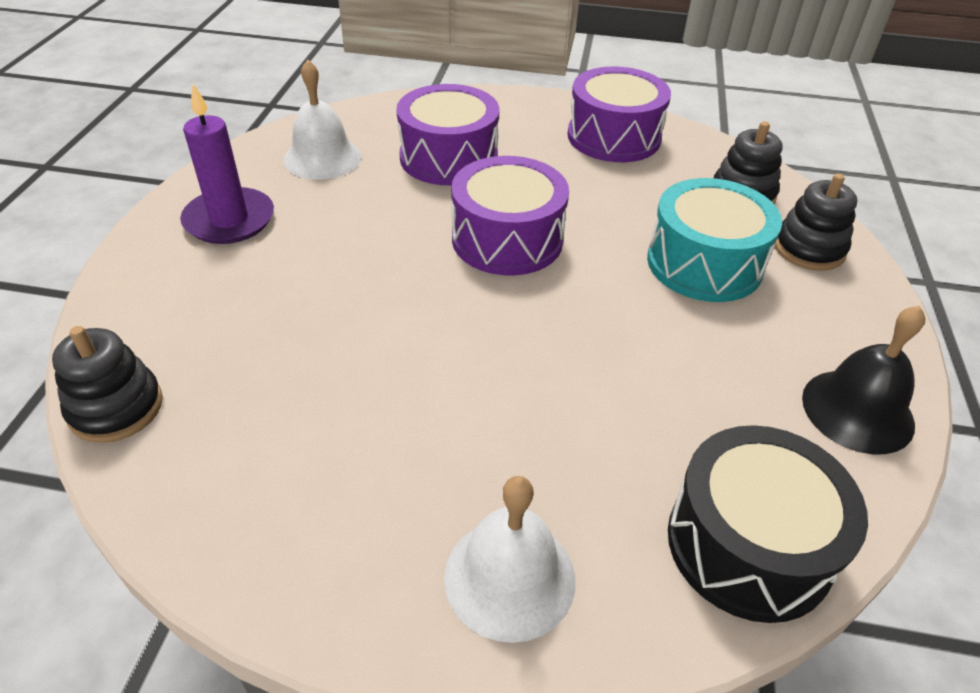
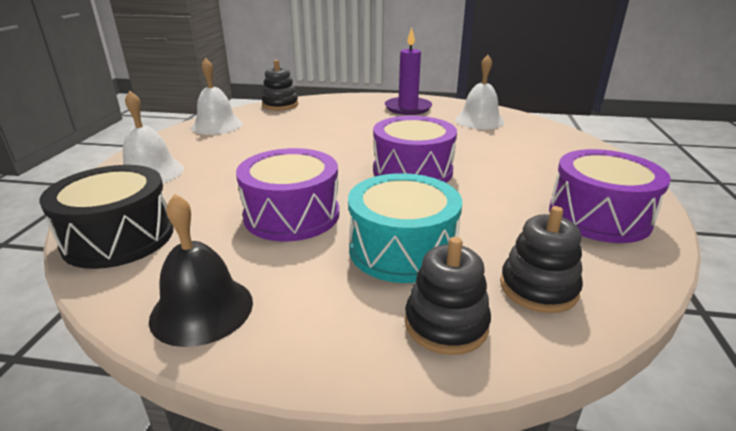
camera: 90 degrees right, 15 degrees down
(236, 515) = (217, 125): none -> white bell
(448, 158) = (505, 152): purple drum -> purple drum (292, 215)

